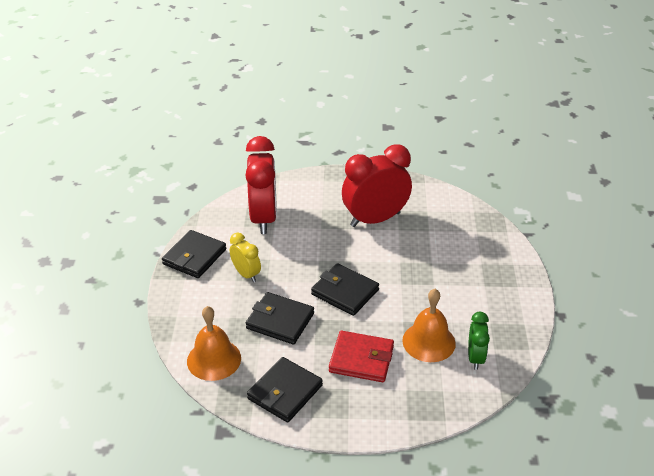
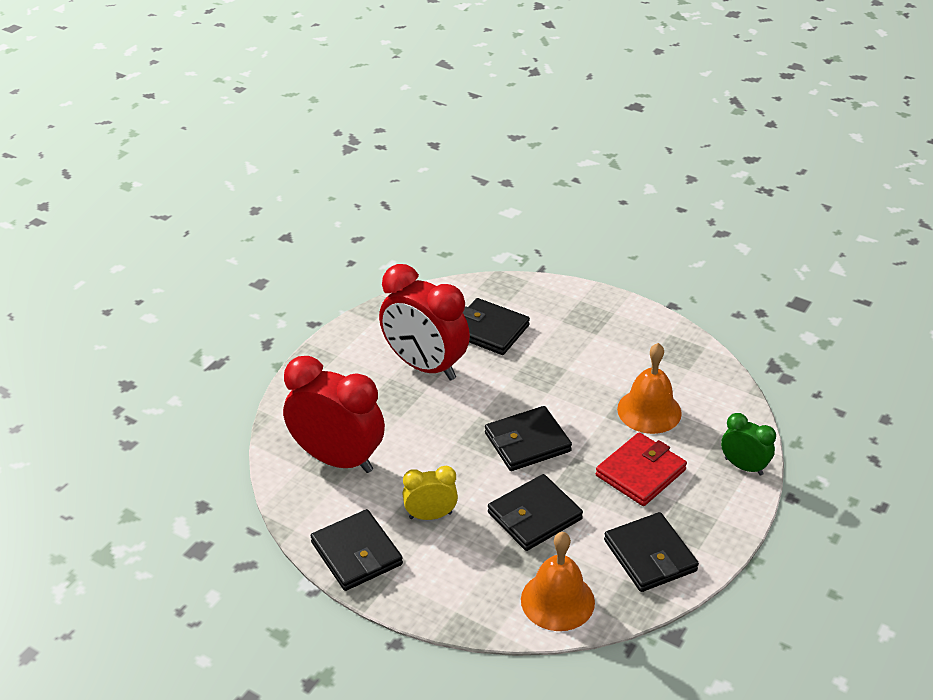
camera: 60 degrees left, 0 degrees up
(375, 219) = (425, 366): red clock -> red clock turned 60 degrees counterclockwise
(437, 233) = (489, 330): none -> black wallet
(475, 358) = (693, 388): green clock -> green clock (743, 466)

